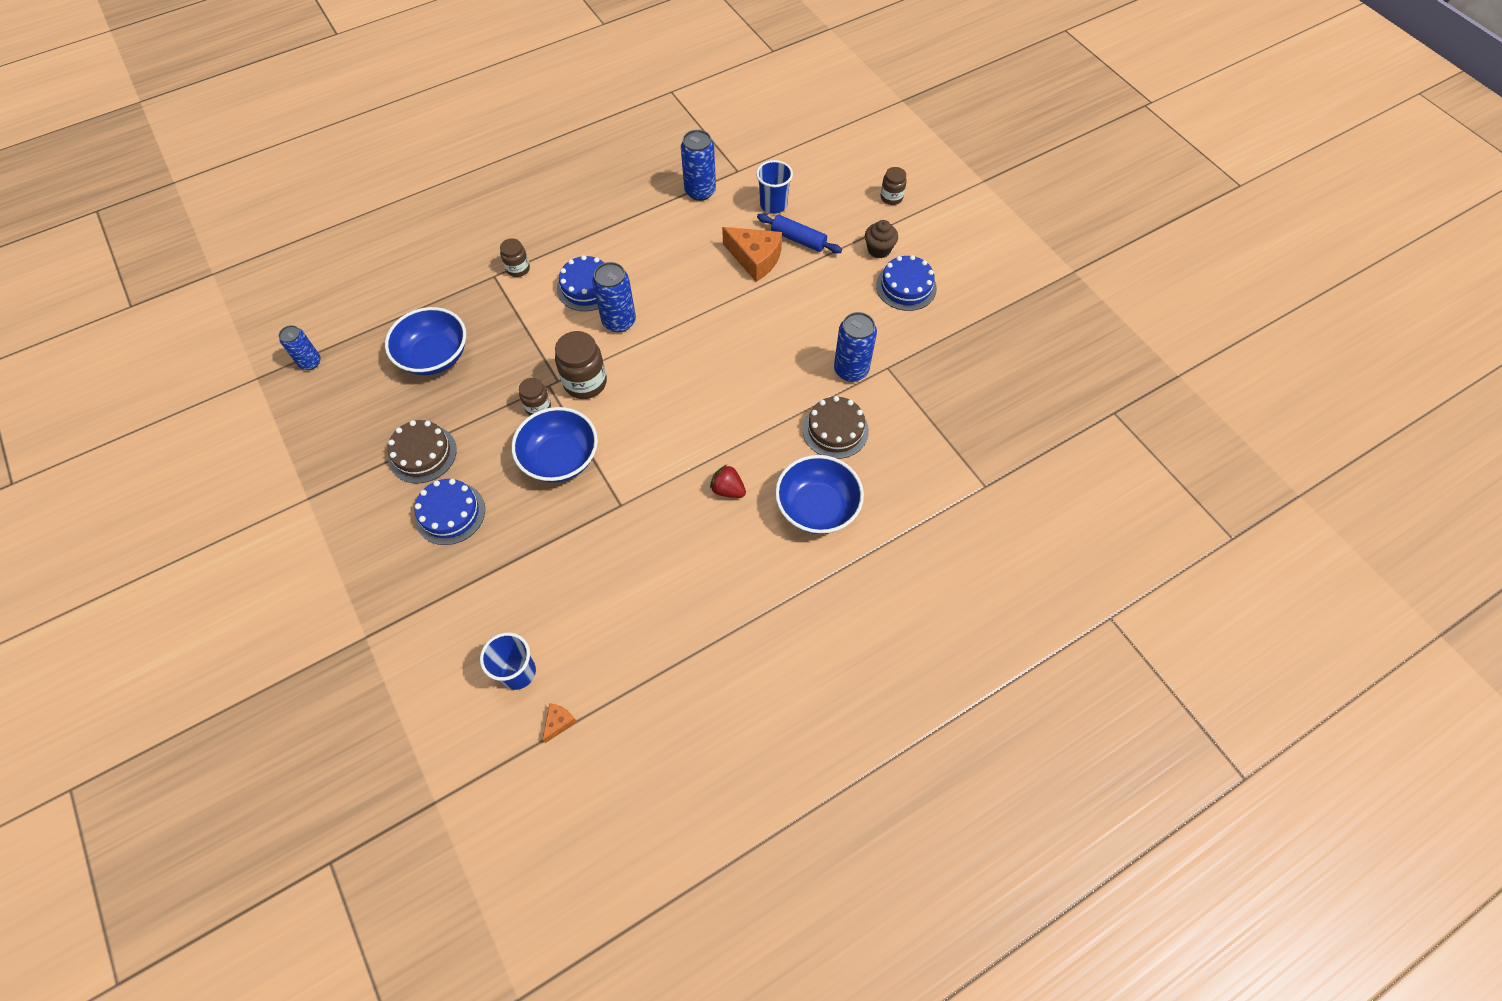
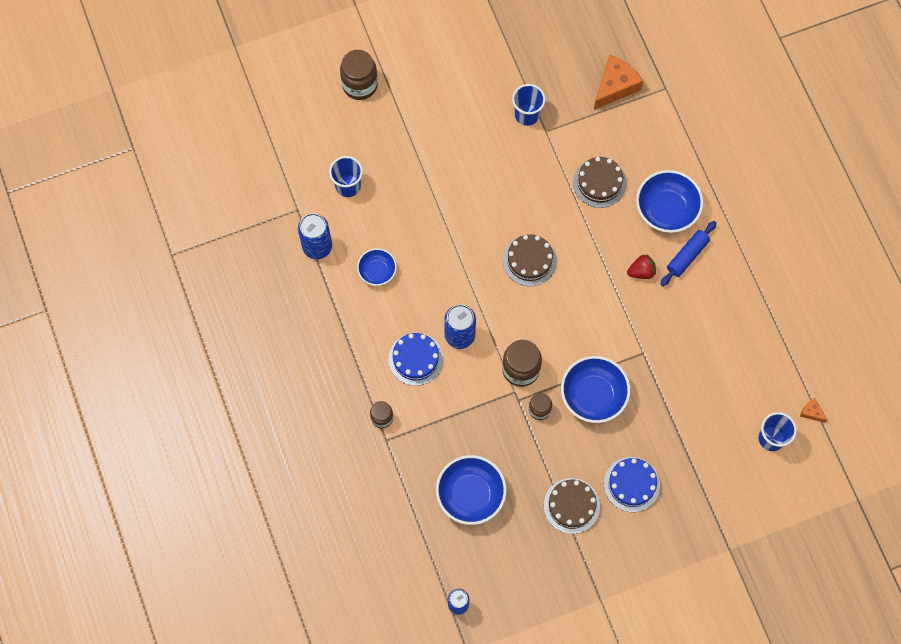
camera: 80 degrees left, 10 degrees up
(681, 242) = (377, 271): none -> blue bowl
(720, 373) = (529, 260): none -> brown cake
(728, 489) = (641, 271): red strawberry -> red strawberry turned 150 degrees counterclockwise
(755, 259) = (410, 212): orange cheese -> orange cheese (615, 86)
(798, 239) = (394, 172): blue rolling pin -> blue rolling pin (687, 256)
(851, 370) = (543, 159): blue can -> none
(879, 249) = (419, 109): brown cupcake -> none
(891, 197) = (360, 85): brown jar -> brown jar, size x1.70
(902, 346) = (527, 114): none -> blue cup
(906, 287) = (465, 97): blue cake -> none

